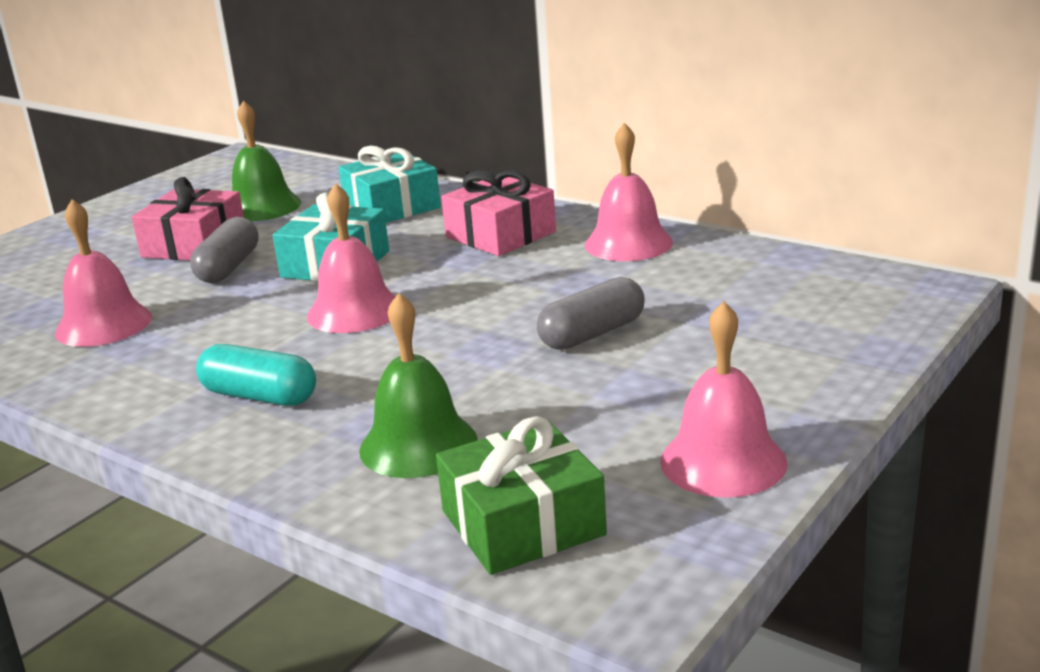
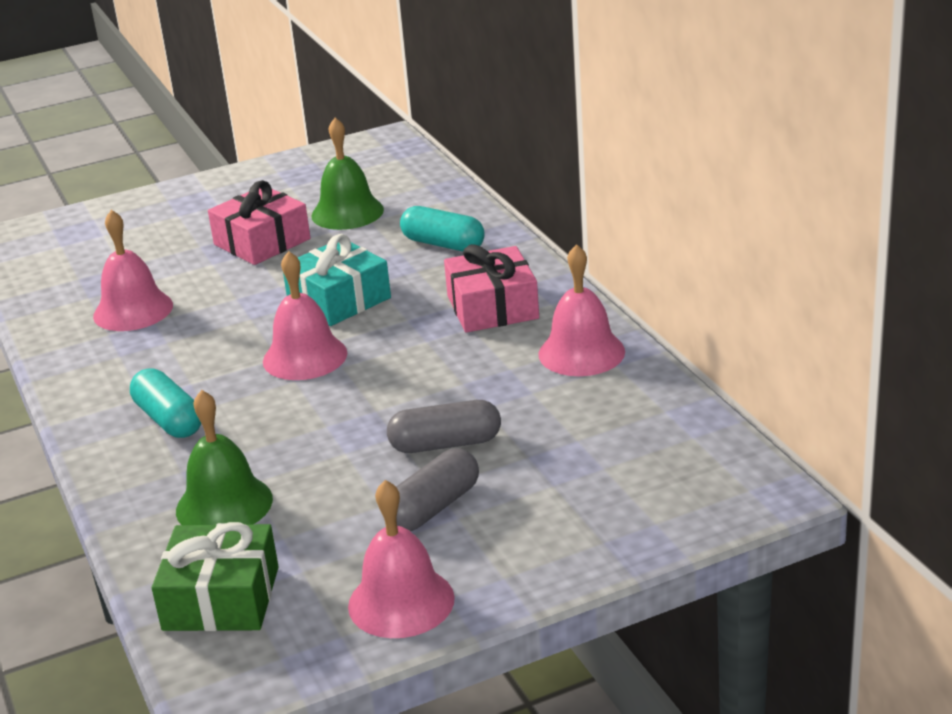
camera: 30 degrees right, 5 degrees up
(228, 267) = (263, 277): grey capsule -> grey capsule (433, 507)
(392, 206) = (443, 244): turquoise gift -> turquoise capsule

